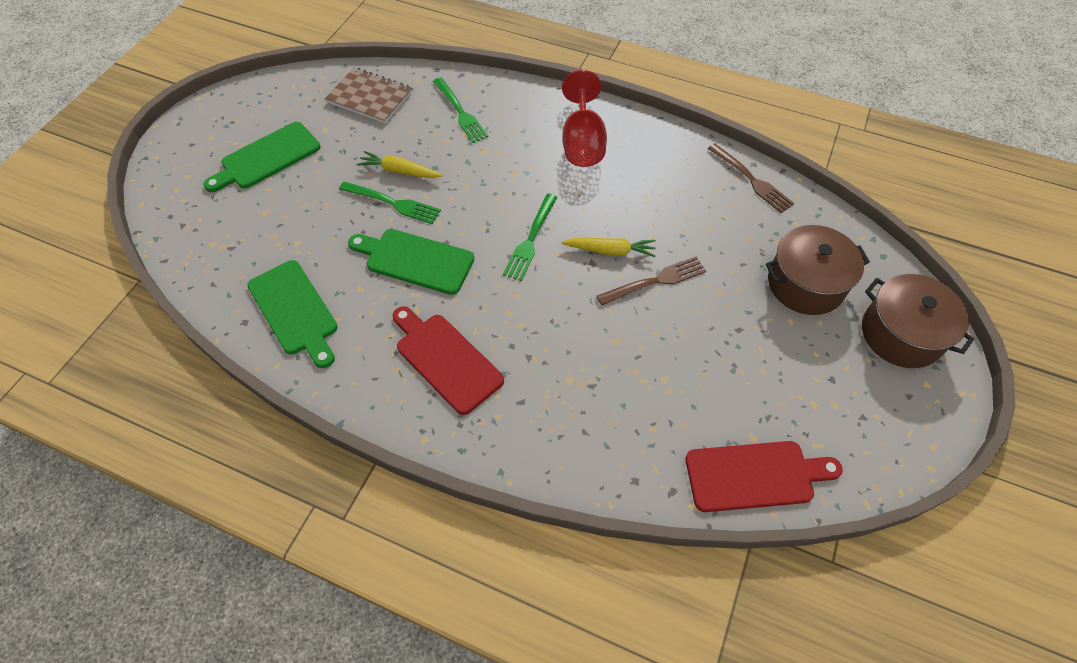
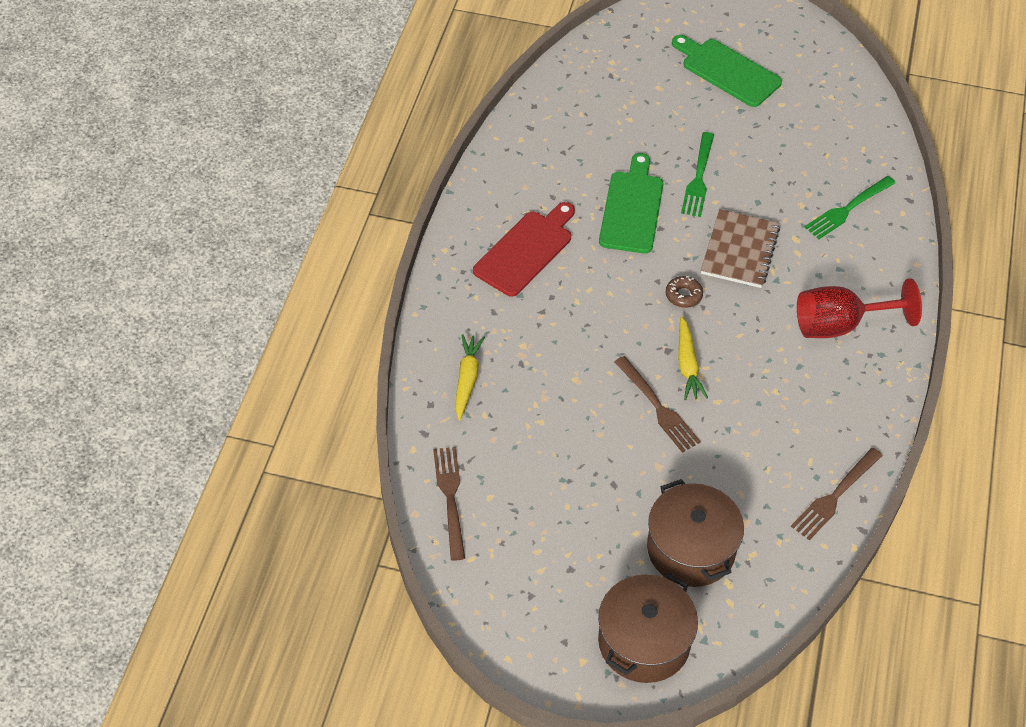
camera: 80 degrees right, 5 degrees down
(295, 311) = (553, 136): green cutting board -> none
(370, 97) = (841, 129): brown notebook -> brown notebook (739, 250)
(399, 171) = (743, 175): yellow carrot -> yellow carrot (467, 379)
(531, 239) = (683, 295): green fork -> brown donut
(755, 476) = (450, 498): red cutting board -> brown fork

